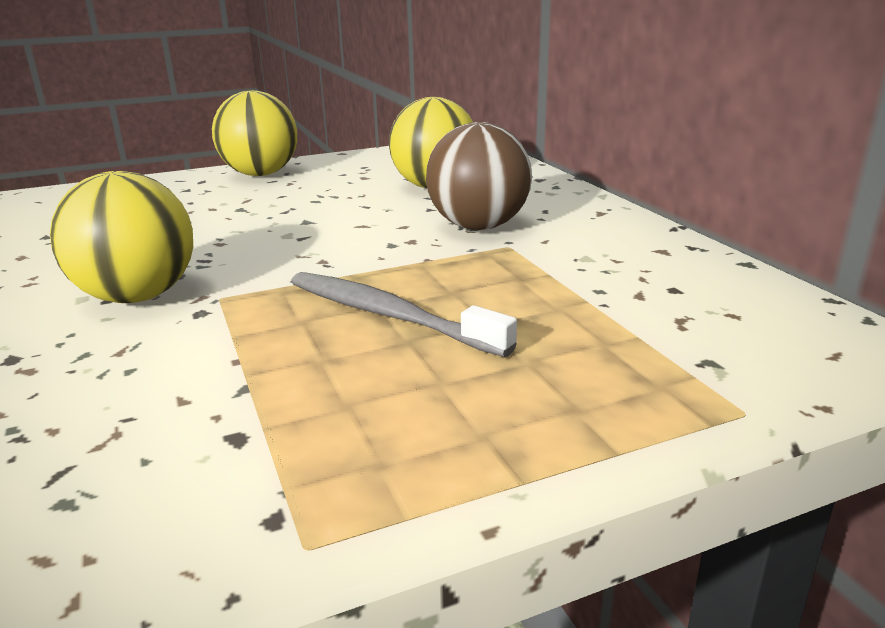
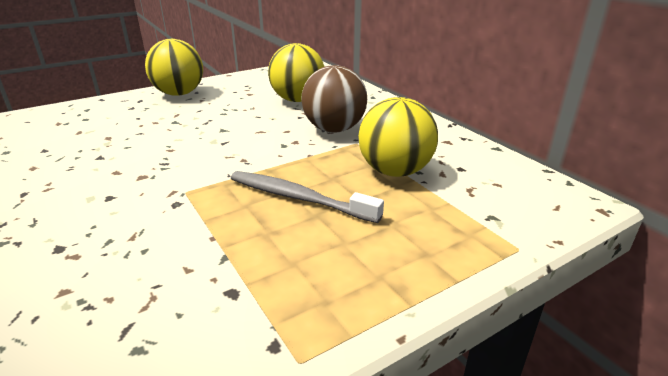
camera: 10 degrees left, 5 degrees up
(138, 297) = (129, 194): yellow ball -> yellow ball (395, 171)

